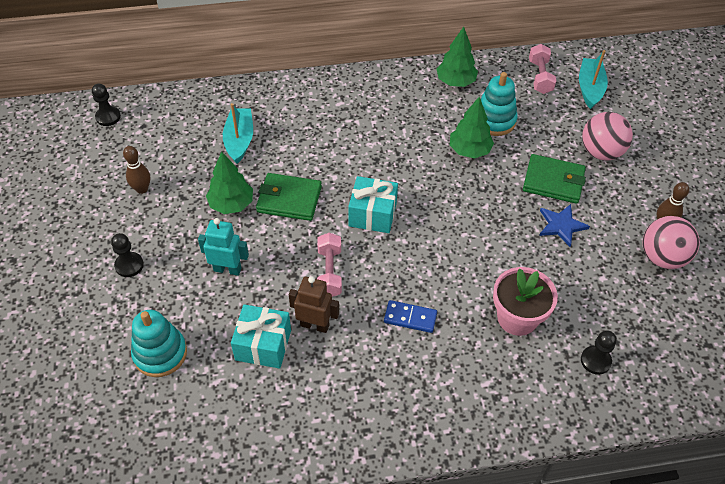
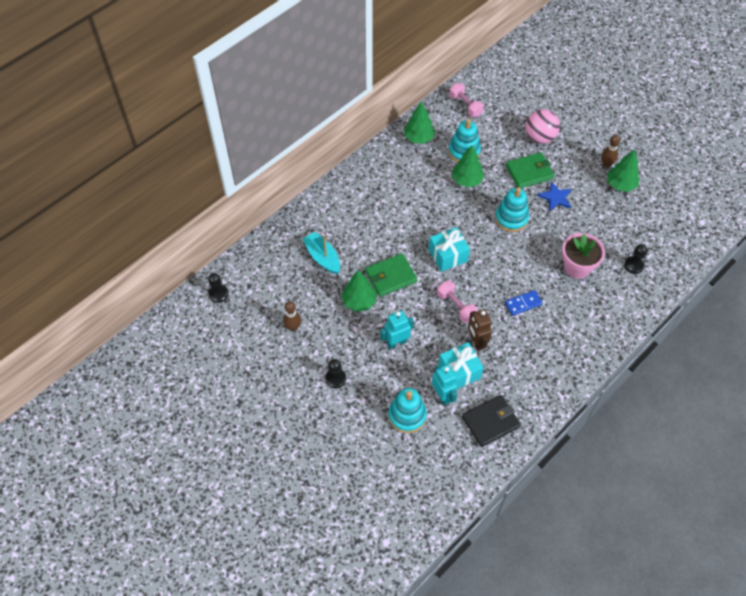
camera: 35 degrees left, 5 degrees up
(219, 358) = (442, 395): none -> turquoise robot
(242, 426) = (490, 422): none -> black wallet
(315, 325) = (476, 342): brown robot -> brown robot turned 90 degrees counterclockwise
(484, 218) = (511, 218): none -> turquoise stacking toy
(590, 88) = (500, 97): turquoise boat -> none
(662, 257) = (620, 184): pink ball -> green tree

